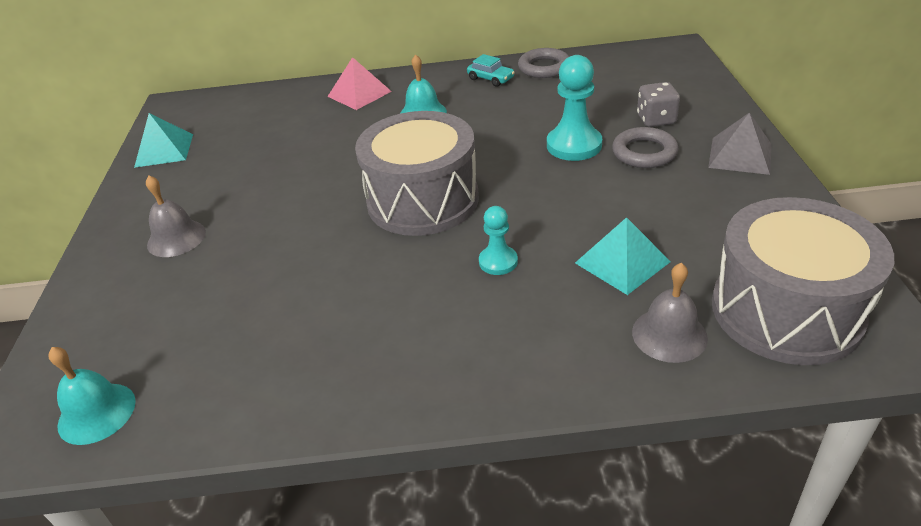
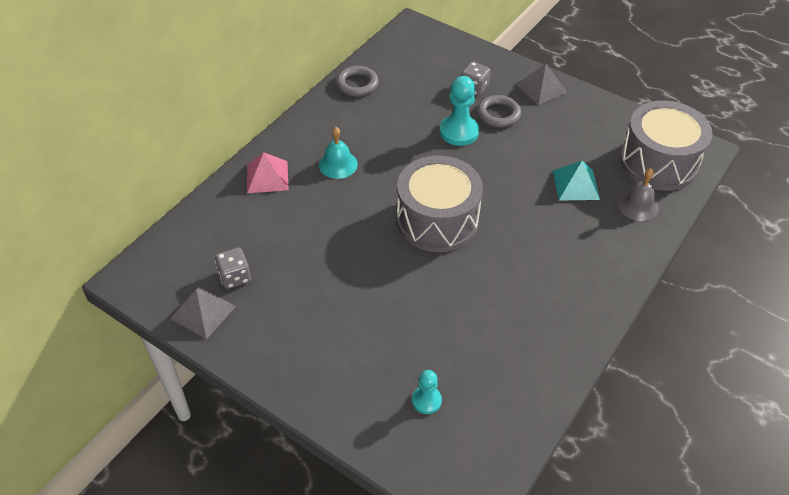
camera: 55 degrees left, 10 degrees up
(96, 413) = (482, 451): turquoise bell -> none
(164, 150) = (203, 312): turquoise pyramid -> grey pyramid
(176, 238) = (339, 350): grey bell -> none
(220, 142) = (235, 277): none -> grey dice
(490, 79) = (337, 112): turquoise car -> none
(498, 262) = (527, 225): turquoise pawn -> turquoise pawn (426, 400)

